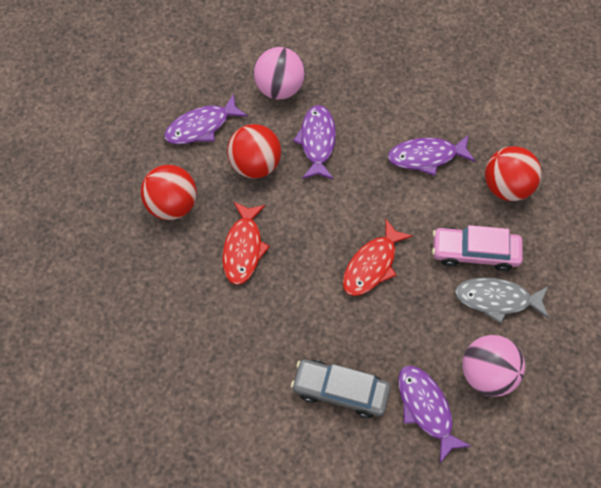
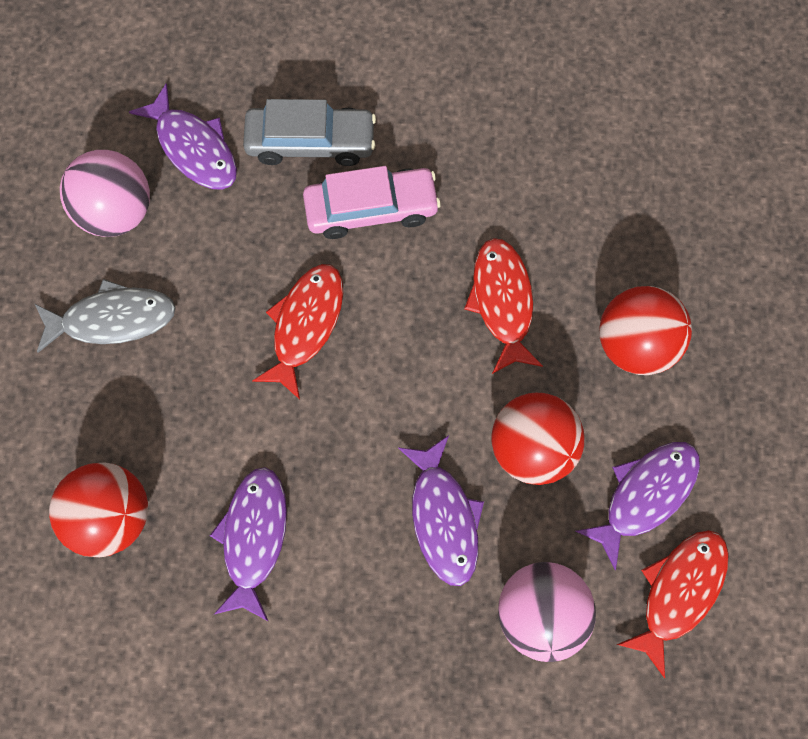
camera: 165 degrees right, 10 degrees up
(203, 80) = (678, 591): none -> red fish
(426, 156) = (254, 537): purple fish -> purple fish turned 60 degrees counterclockwise
(474, 252) = (154, 384): pink car -> pink car (371, 209)

